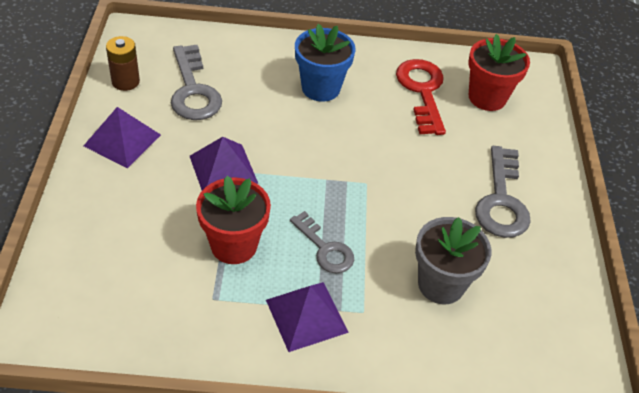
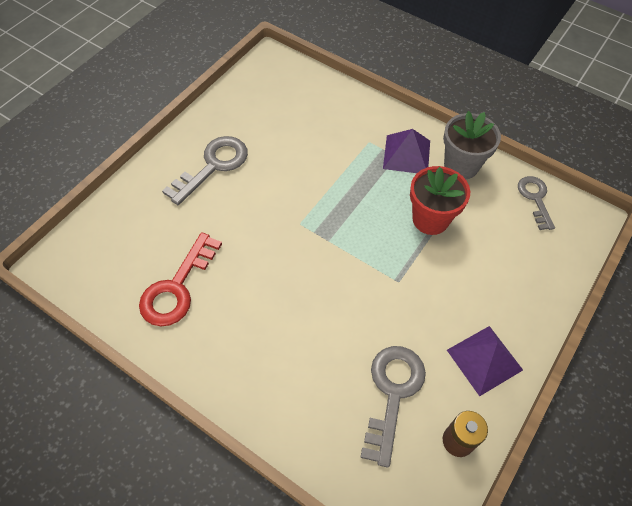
camera: 145 degrees left, 10 degrees up
(223, 169) = (407, 287): purple pyramid -> none
(321, 88) = (266, 336): blue flower pot -> none
(325, 248) = (367, 189): grey key -> grey key (535, 199)
(441, 284) = (307, 135): grey flower pot -> grey flower pot (461, 165)
(487, 97) = (127, 254): red flower pot -> none

